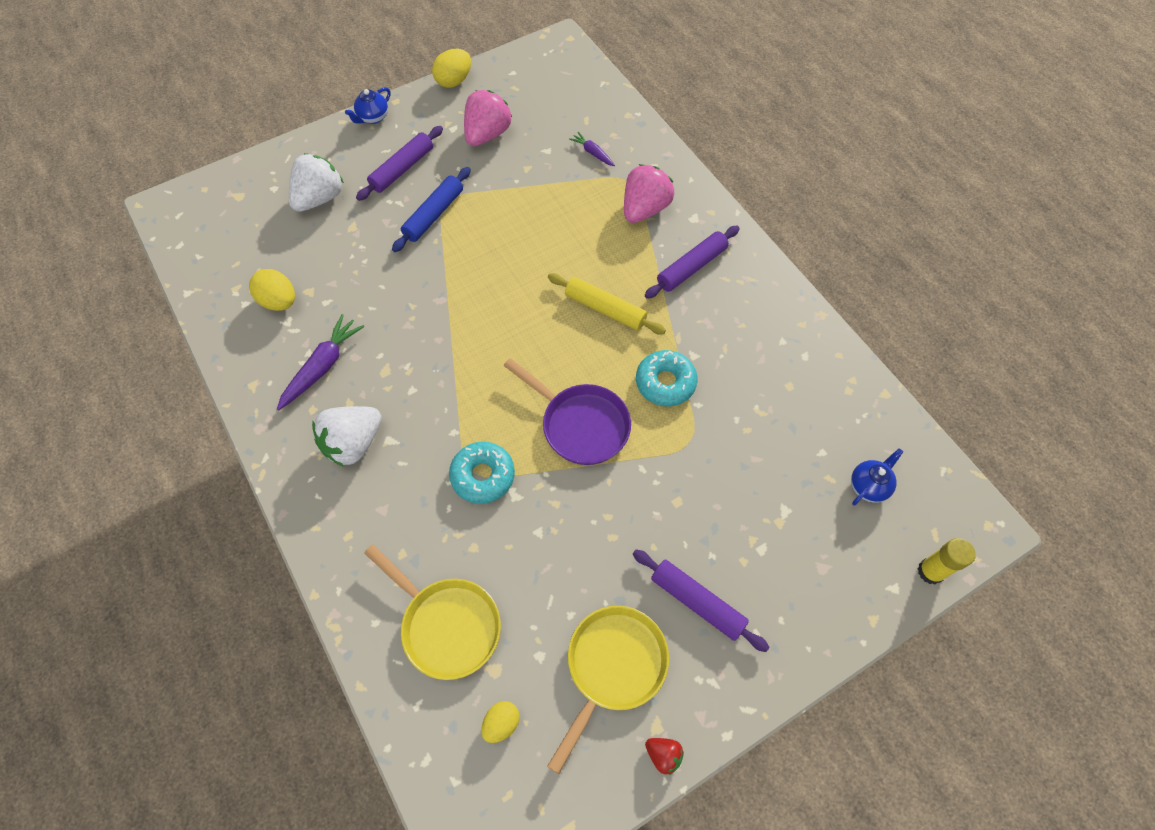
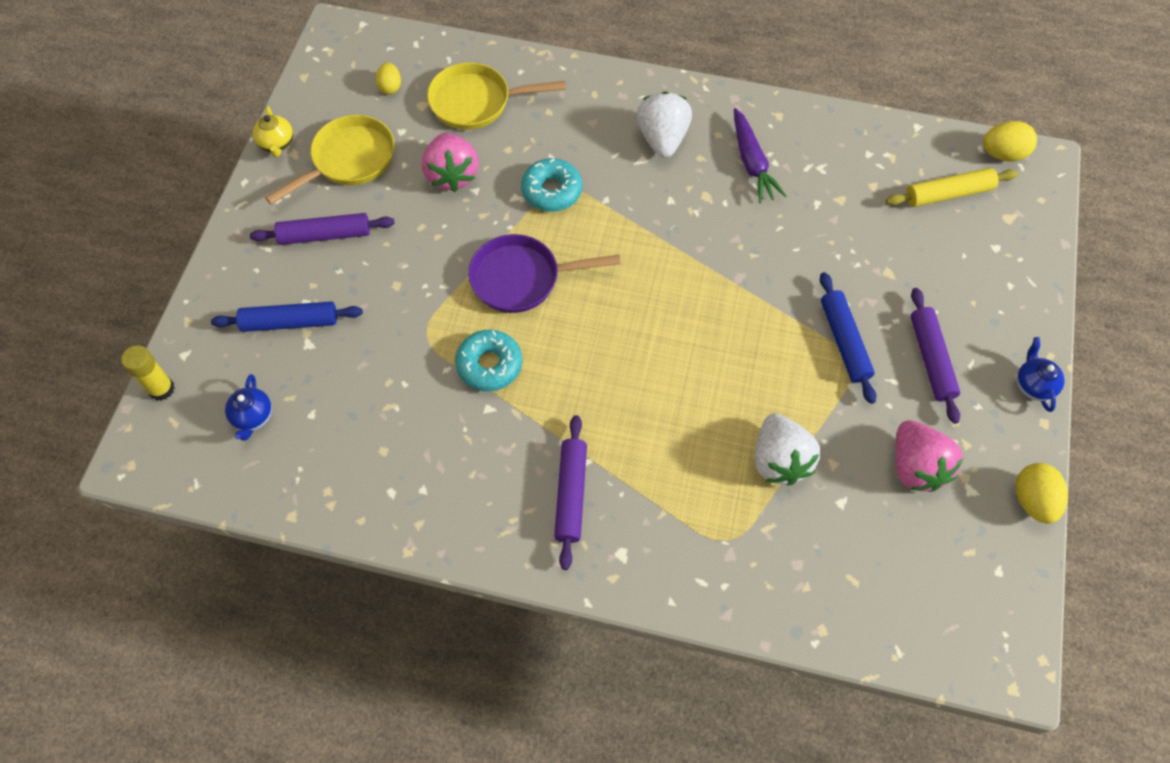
camera: 135 degrees right, 0 degrees up
(279, 301) = (848, 175): yellow egg -> yellow egg (1002, 154)
(319, 198) = (949, 272): white strawberry -> white strawberry (779, 460)
(592, 153) = (797, 541): purple carrot -> none
(605, 309) = (603, 385): yellow rolling pin -> yellow rolling pin (948, 194)
(613, 667) = (349, 160): yellow pan -> yellow pan turned 120 degrees counterclockwise
(644, 209) = (677, 520): pink strawberry -> pink strawberry (452, 175)
(663, 755) = (277, 144): red strawberry -> yellow teapot
(786, 542) = (290, 322): none -> blue rolling pin

